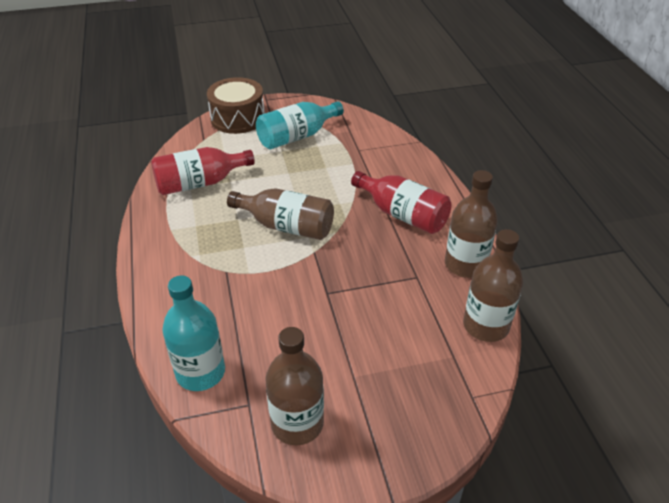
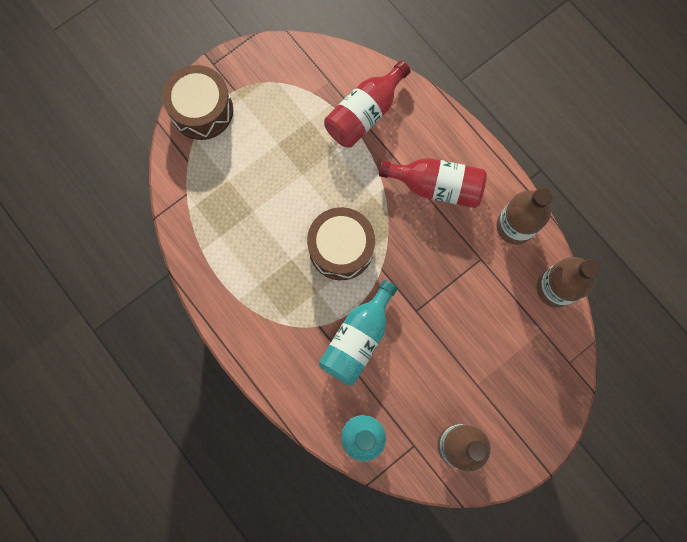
camera: 25 degrees left, 35 degrees up
(199, 183) = (226, 227): red bottle -> red bottle (365, 113)
(286, 226) = (341, 248): brown bottle -> brown drum
(297, 137) = (281, 114): turquoise bottle -> turquoise bottle (358, 339)

